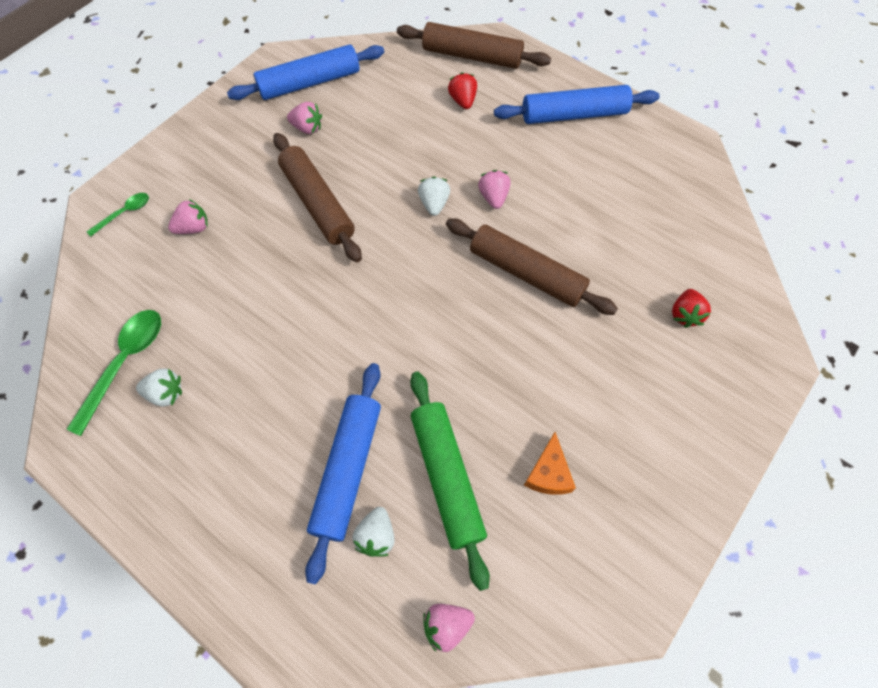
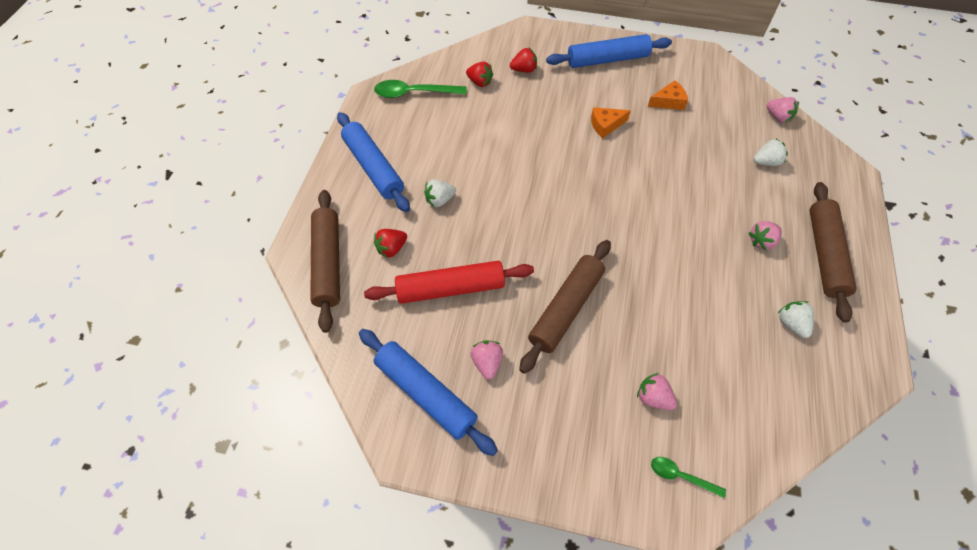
camera: 115 degrees left, 5 degrees down
(125, 363) = (796, 369): green spoon -> green spoon (414, 93)
(347, 470) = (745, 191): blue rolling pin -> blue rolling pin (607, 60)
(394, 128) = (450, 288): none -> red rolling pin
(434, 204) = (517, 226): white strawberry -> white strawberry (440, 200)
(446, 477) = (708, 143): green rolling pin -> none
(493, 197) = (488, 190): pink strawberry -> pink strawberry (761, 241)
(526, 273) = (543, 151): brown rolling pin -> brown rolling pin (824, 254)
(538, 363) = (606, 125): none -> orange cheese
(676, 254) = (480, 82): none -> red strawberry

